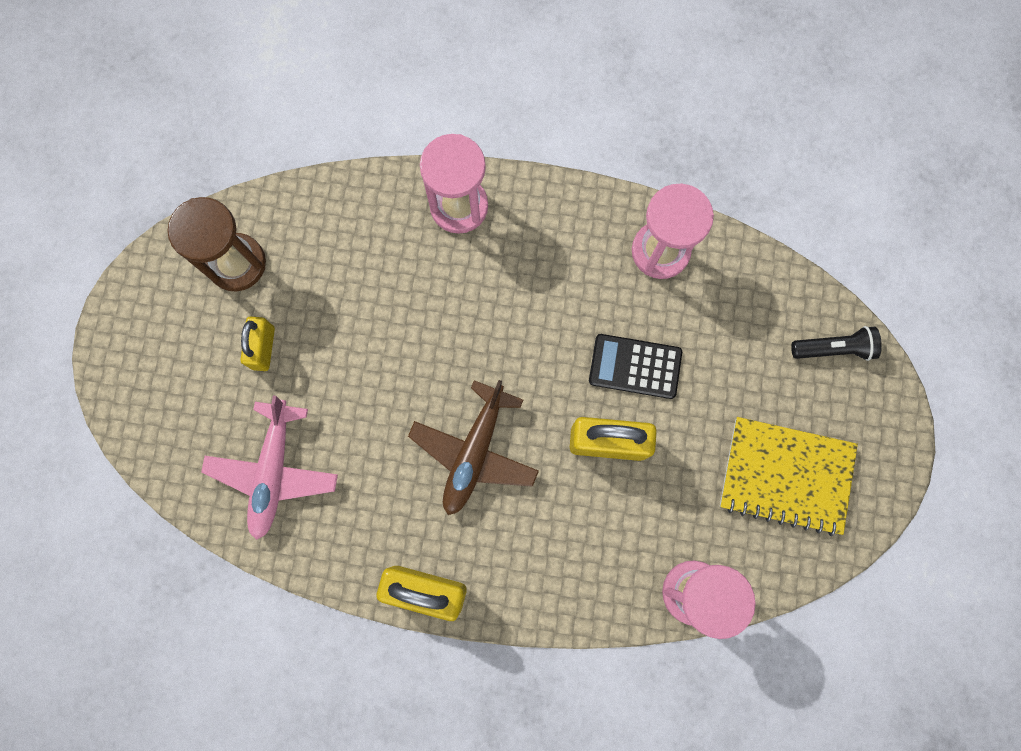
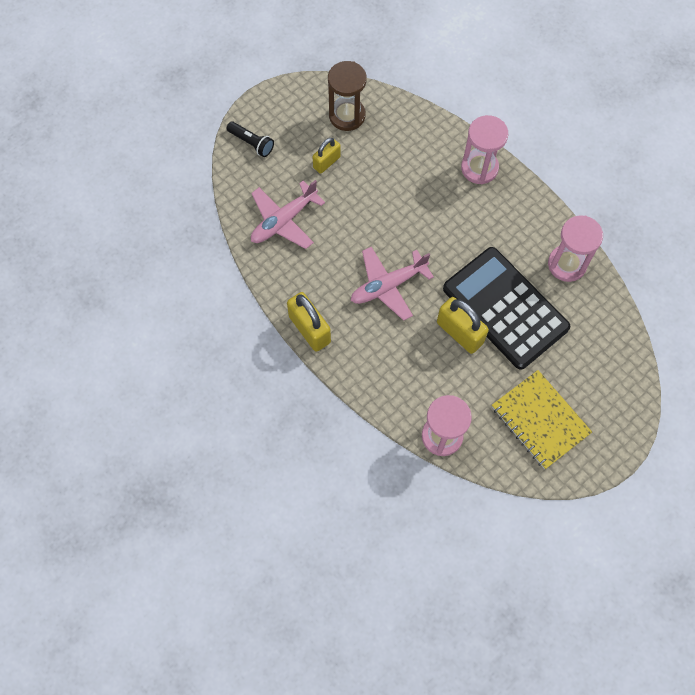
camera: 40 degrees right, 10 degrees down
(474, 452) = (388, 286): brown plane -> pink plane
(635, 366) = (505, 308): black calculator -> black calculator, size x2.04
(834, 348) = (621, 380): black flashlight -> black flashlight (252, 143)

